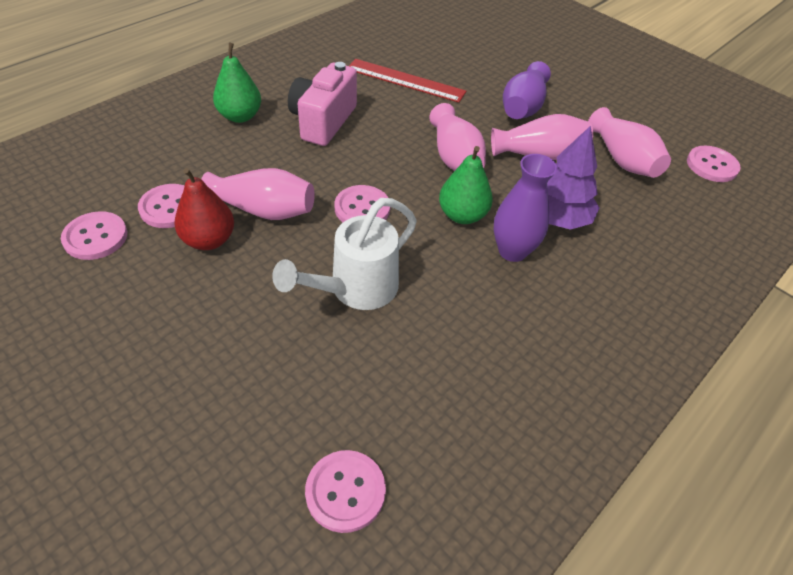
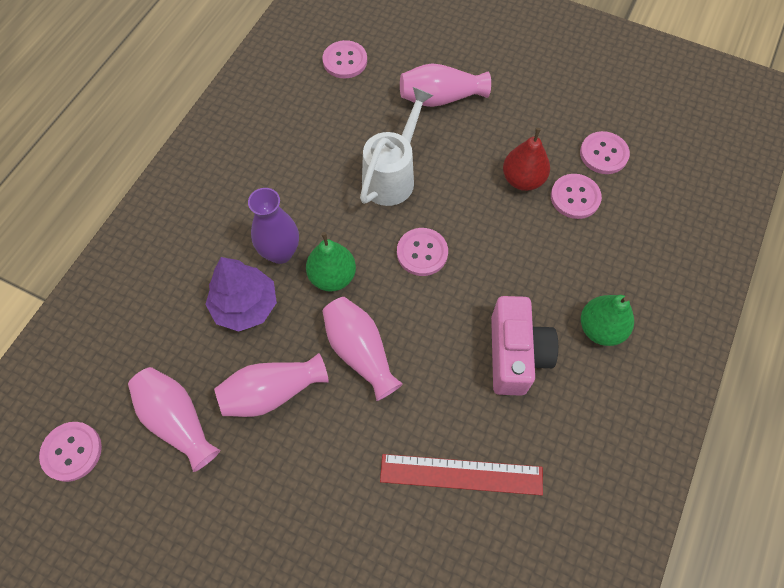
camera: 165 degrees right, 15 degrees up
(264, 210) = (501, 221): pink vase -> pink vase (440, 98)
(522, 107) = (303, 477): purple vase -> none

